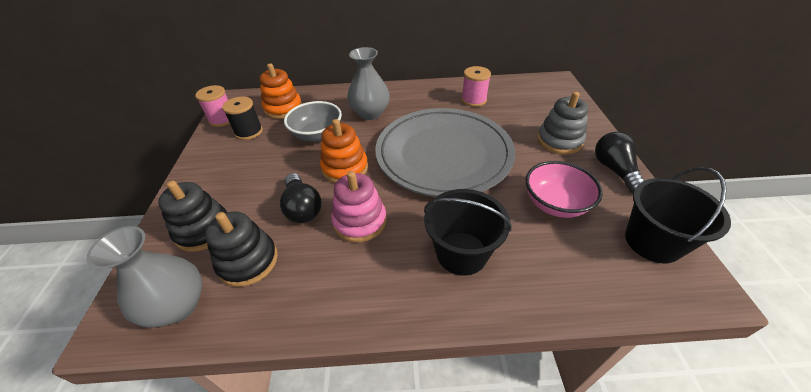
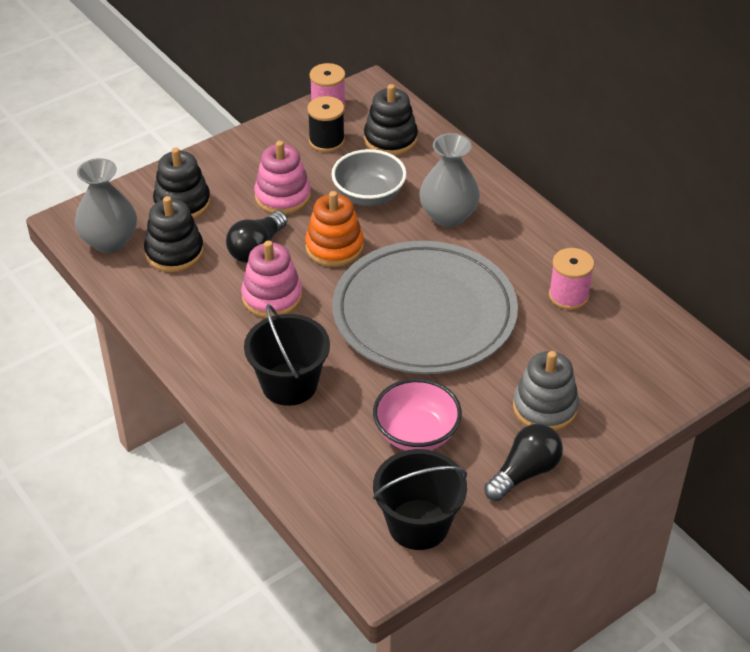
camera: 55 degrees right, 0 degrees up
(269, 172) = (283, 196): none -> pink stacking toy
(283, 108) = (390, 139): orange stacking toy -> black stacking toy

